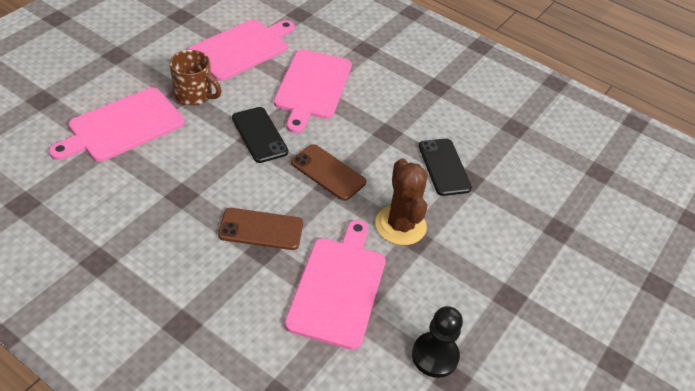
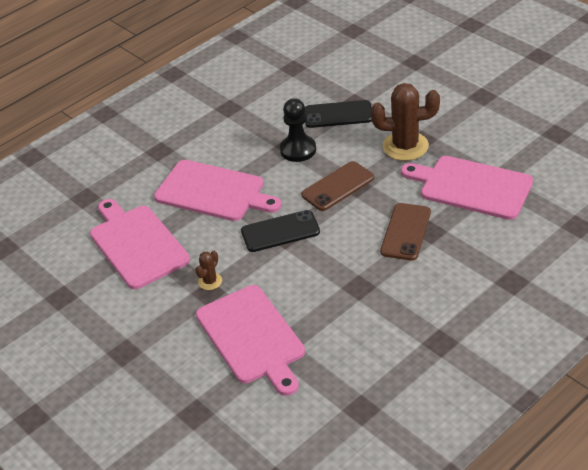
camera: 70 degrees left, 5 degrees down
(194, 95) = (210, 281): brown mug -> brown cactus
(435, 356) = (536, 140): black pawn -> black pawn (298, 150)

